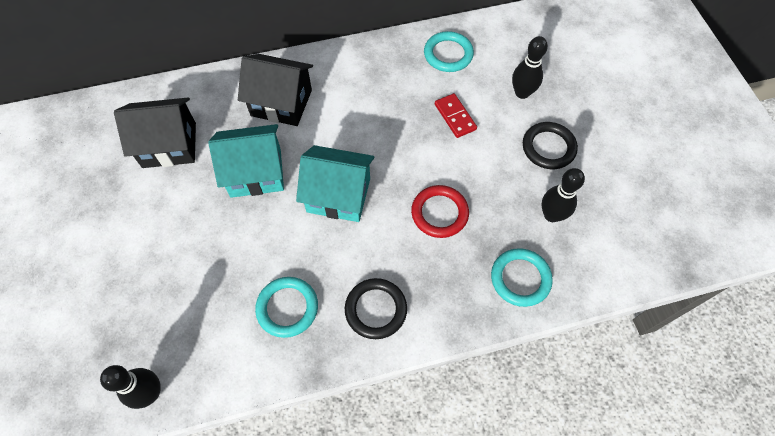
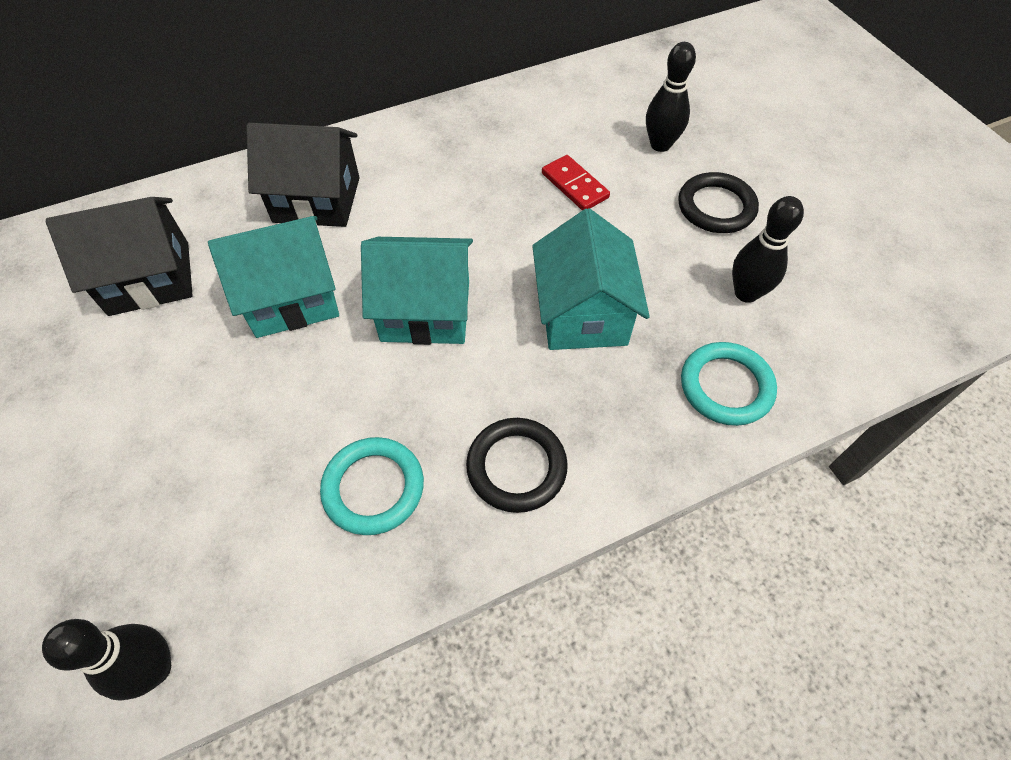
camera: 10 degrees left, 5 degrees down
(439, 213) = (583, 314): red ring -> turquoise house
(448, 54) = (546, 111): turquoise ring -> none

